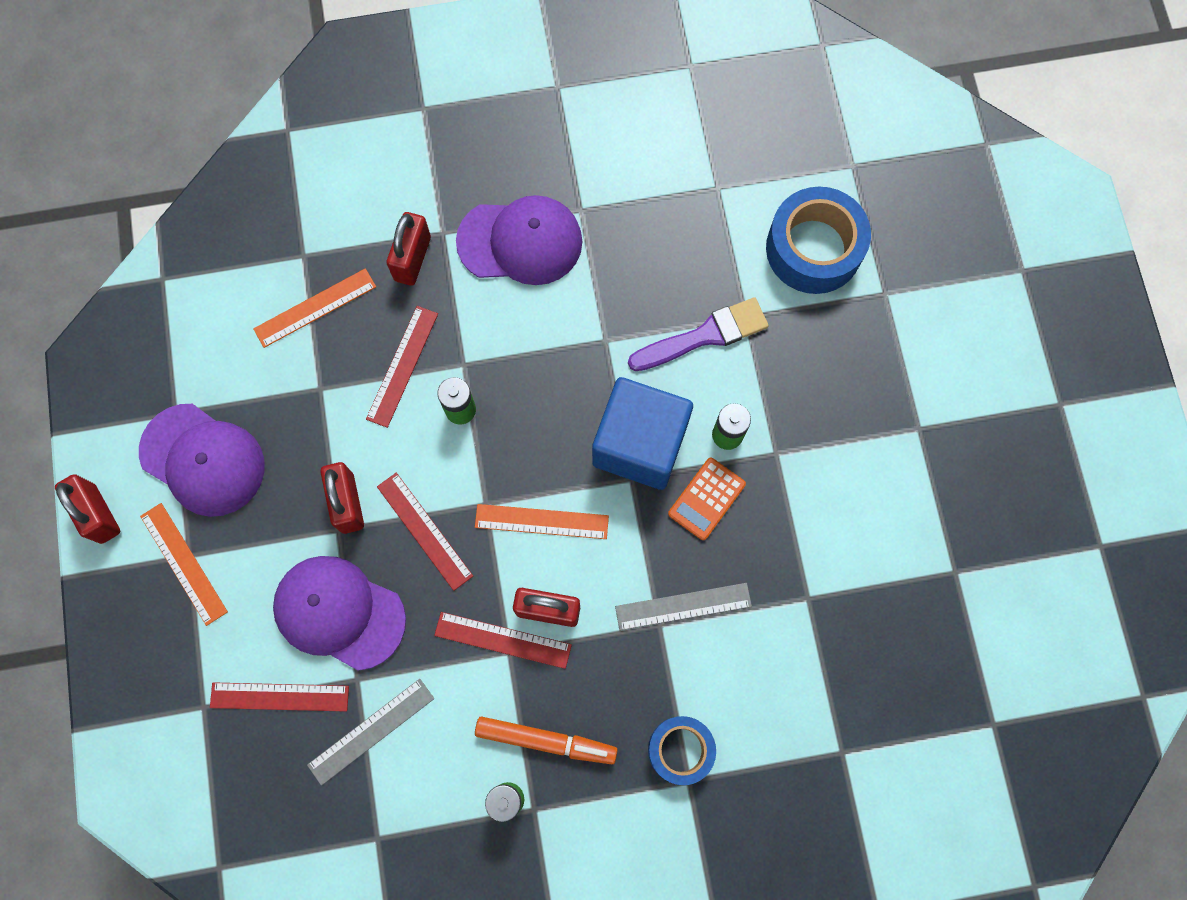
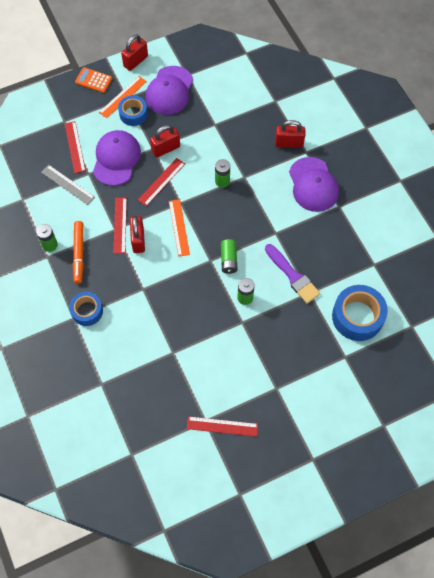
camera: 75 degrees right, 10 degrees down
(236, 550) = (133, 114): none -> blue tape
(315, 307) = (252, 112): orange ruler -> none
(402, 366) = (235, 153): red ruler -> red ruler (222, 426)
(640, 444) = (228, 260): blue cube -> green battery
(683, 606) = (155, 297): grey ruler -> none
(706, 499) = (210, 295): orange calculator -> orange calculator (93, 80)

